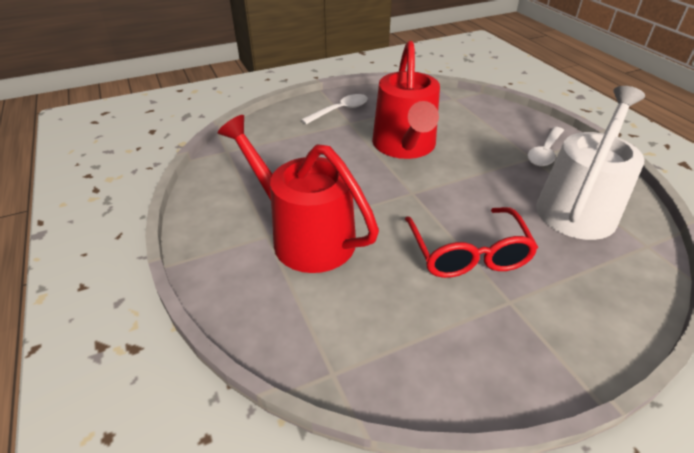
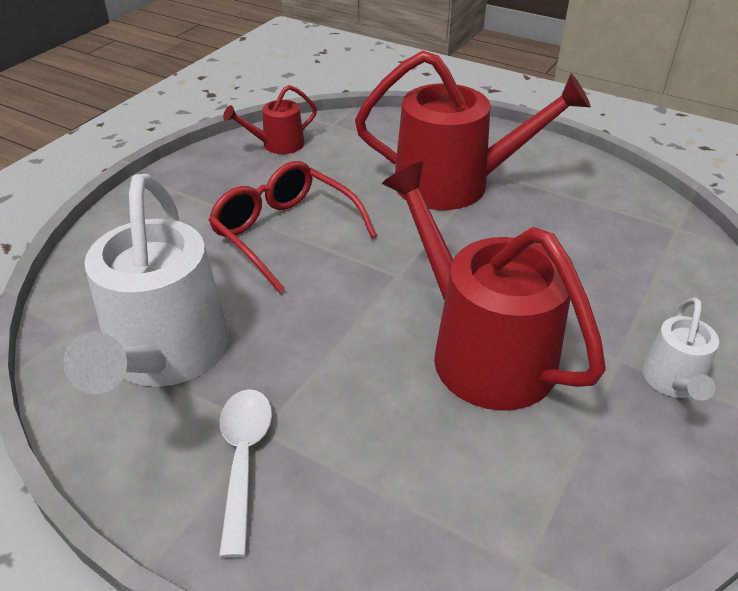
camera: 145 degrees right, 0 degrees up
(340, 110) = (673, 381): white spoon -> white watering can
(415, 369) = (278, 145): none -> red watering can

